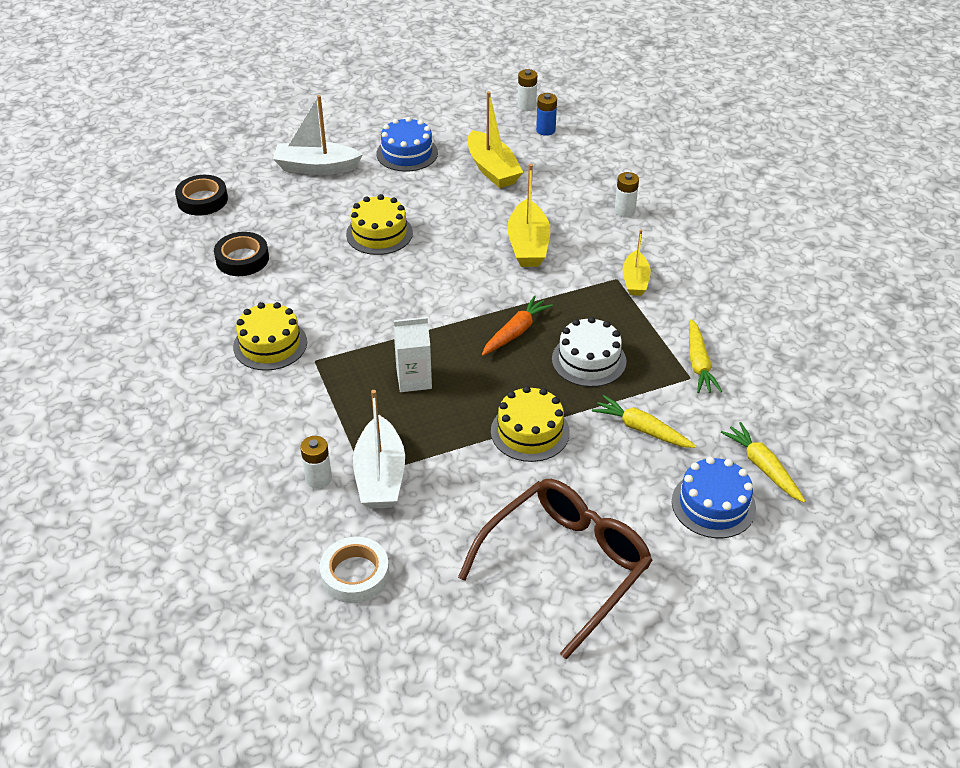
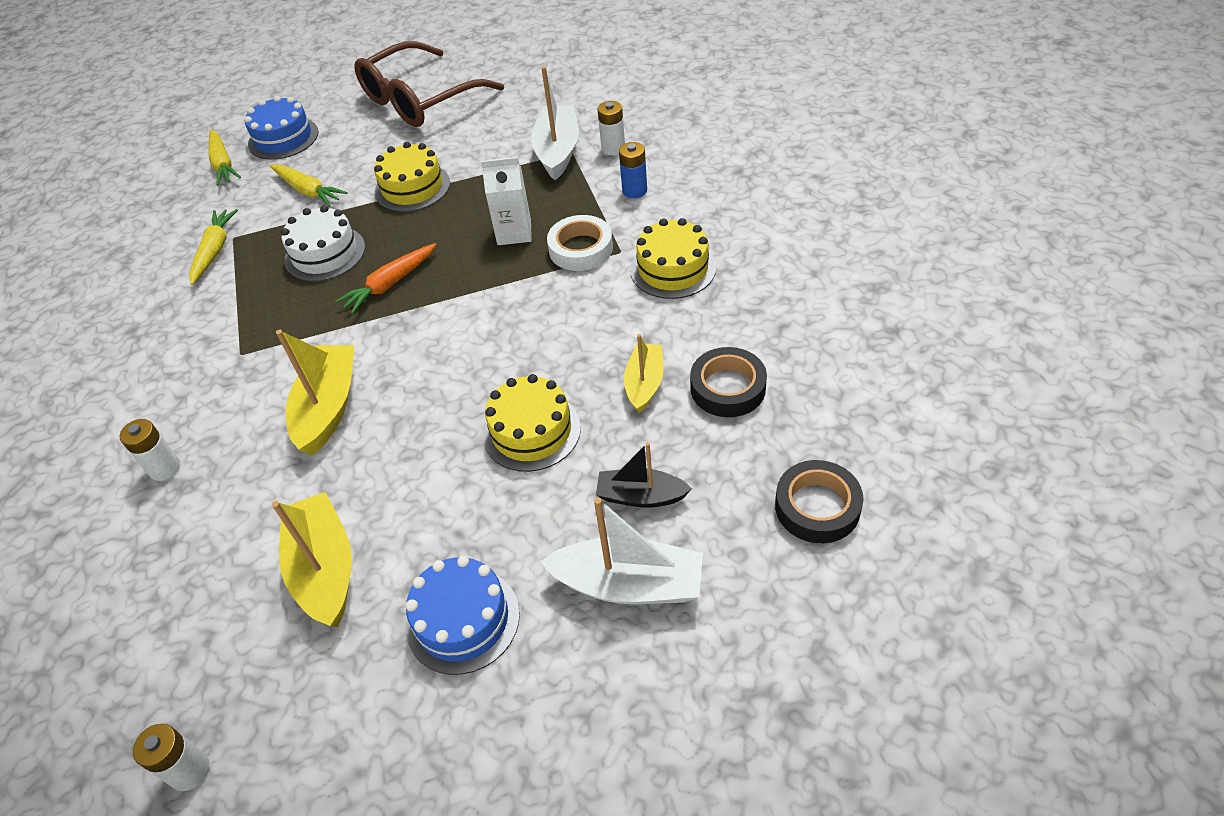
camera: 170 degrees left, 5 degrees up
(307, 203) = (641, 496): none -> black boat
(355, 574) = (583, 90): white tape -> white tape (581, 249)
(545, 130) = (189, 681): blue battery -> blue battery (634, 190)
(635, 281) = (220, 350): yellow boat -> yellow boat (644, 383)

